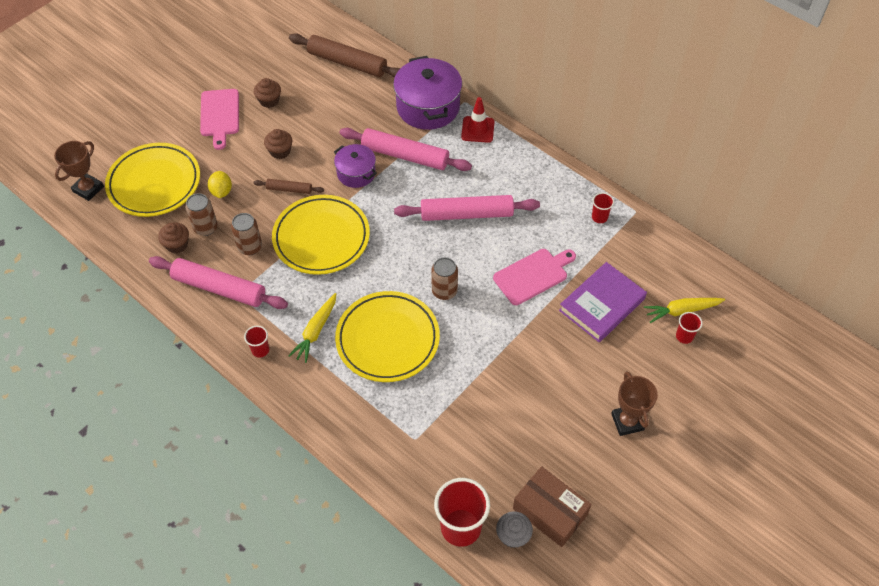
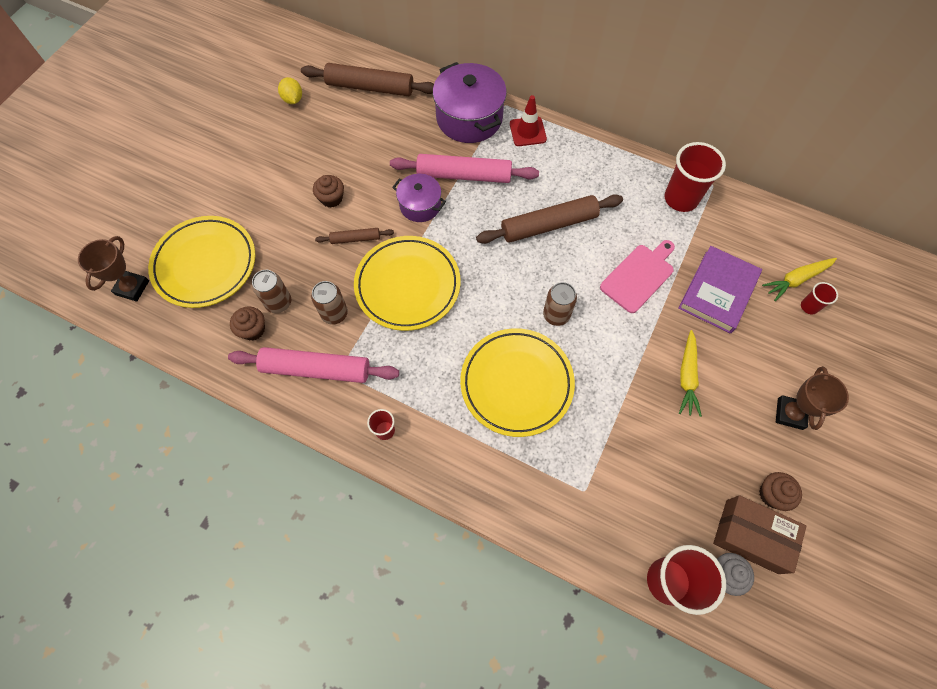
camera: 15 degrees left, 10 degrees up
(220, 115) = (253, 172): pink cutting board -> none
(221, 191) = (283, 257): yellow lemon -> yellow lemon (293, 99)
(269, 101) = (301, 145): brown cupcake -> brown cupcake (772, 494)
(316, 331) = (437, 393): yellow carrot -> yellow carrot (687, 376)
(466, 214) = (549, 225): pink rolling pin -> brown rolling pin
(599, 217) = (681, 199): red cup -> red cup, size x2.05
(627, 422) = (790, 413): brown trophy -> brown trophy turned 45 degrees clockwise

